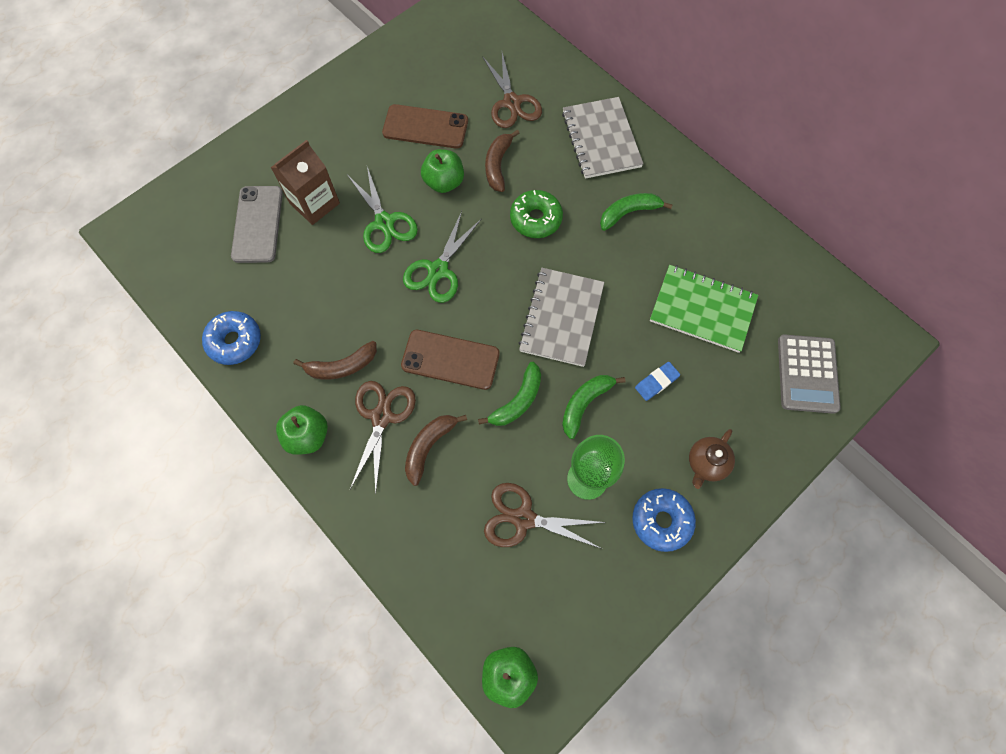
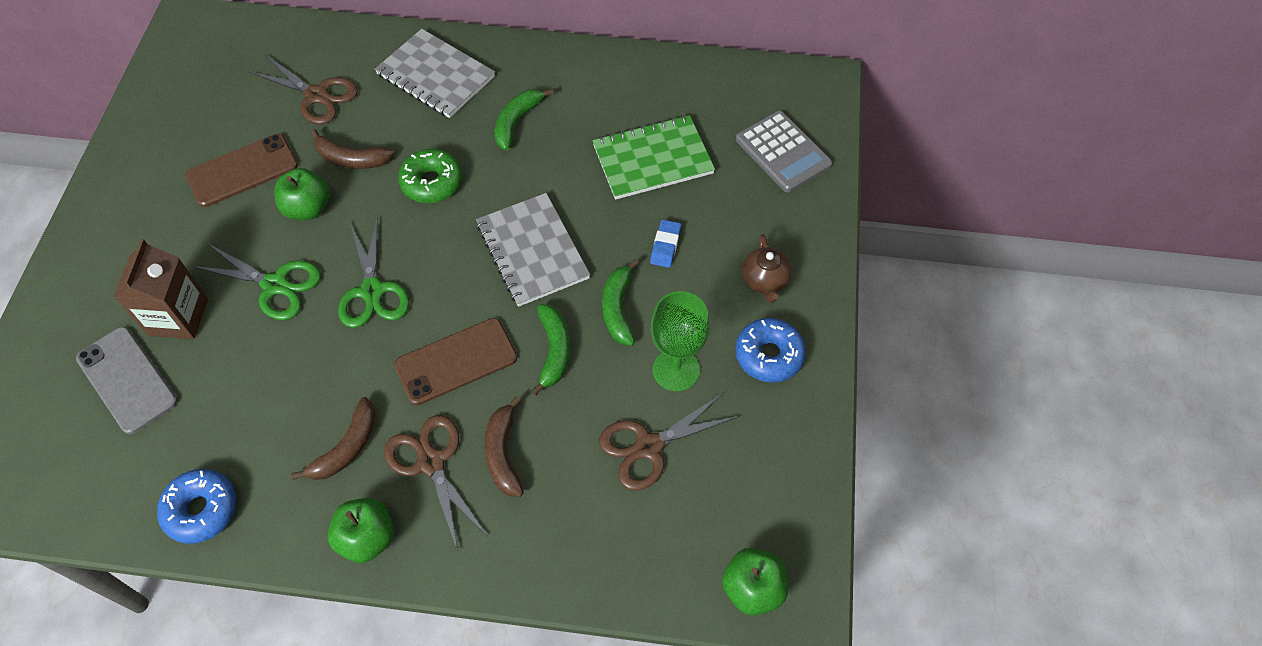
camera: 40 degrees left, 10 degrees down
(498, 165) = (351, 159): brown banana -> brown banana turned 45 degrees counterclockwise

